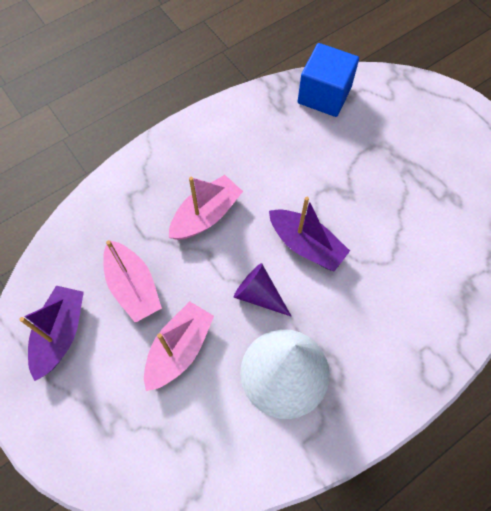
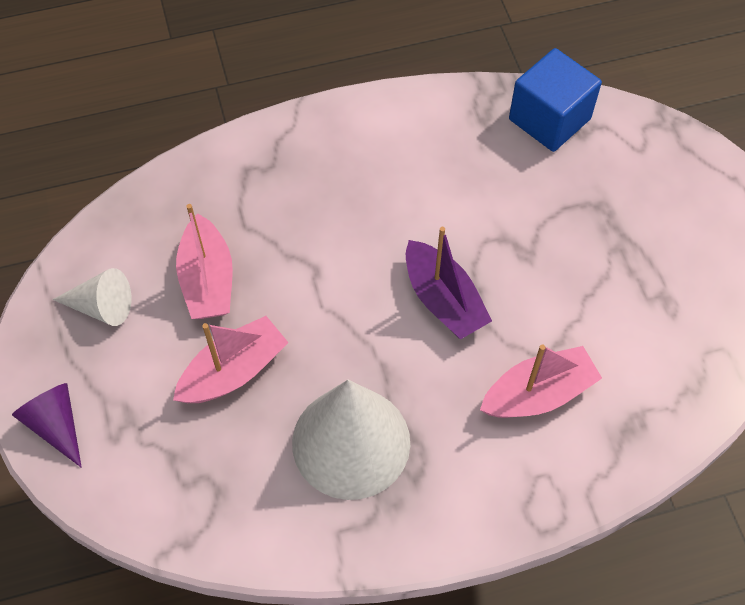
camera: 20 degrees right, 5 degrees down
(61, 334) = (101, 306): purple boat -> white cone
(206, 215) = (331, 224): pink boat -> pink boat (538, 394)
(259, 295) = (358, 340): purple cone -> purple cone (56, 425)

